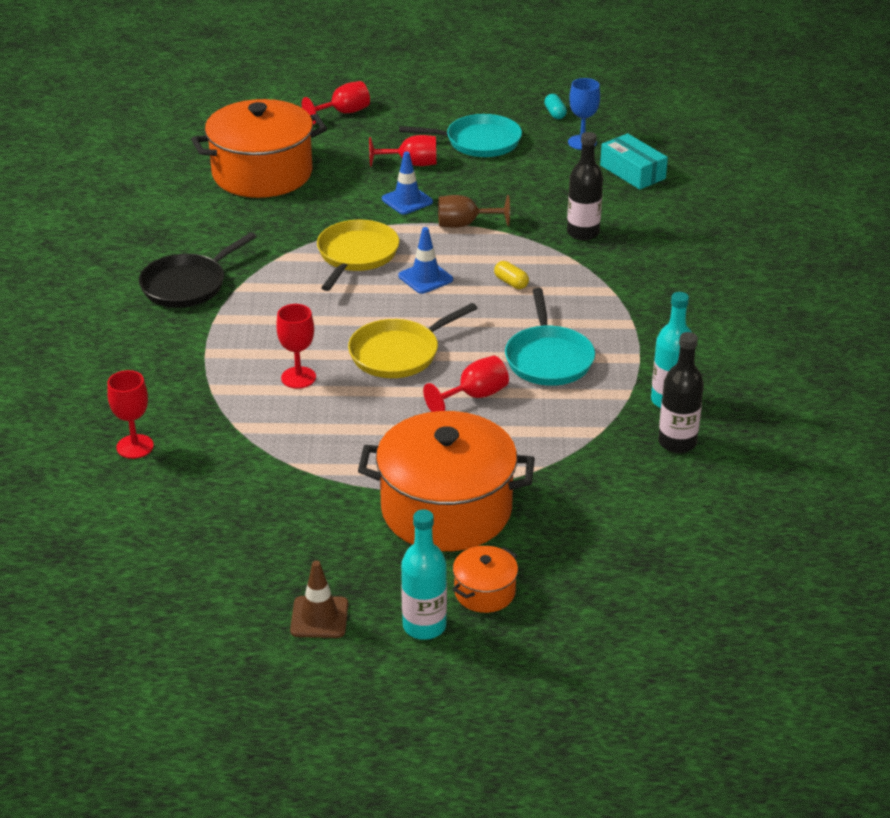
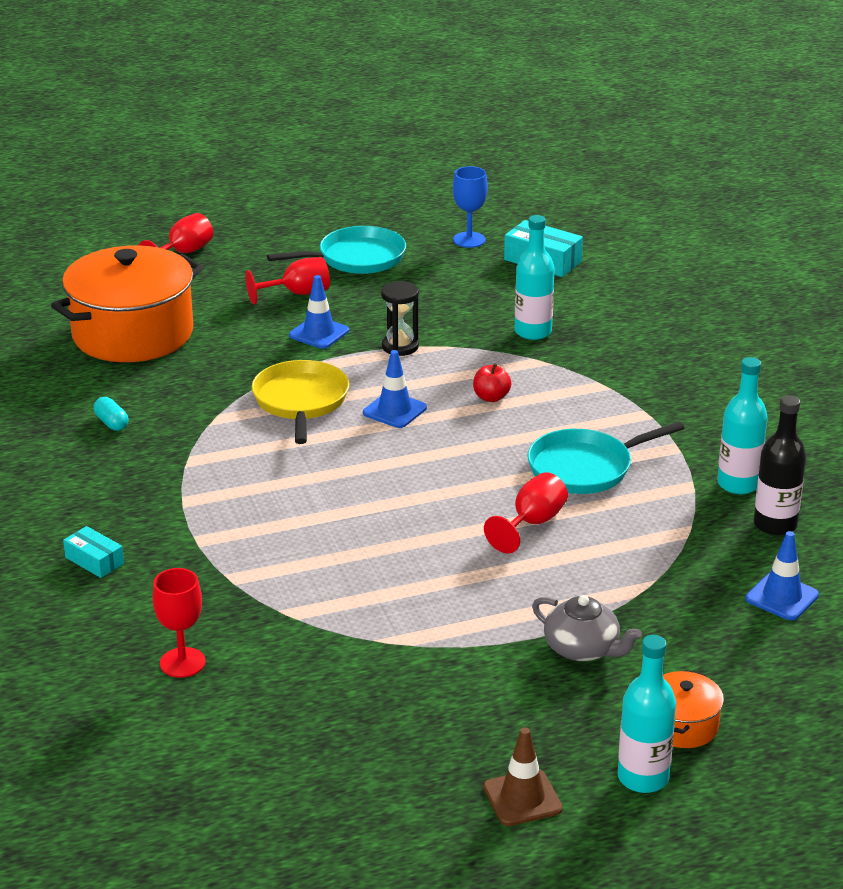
camera: 20 degrees left, 5 degrees down
(121, 351) = (94, 560): none -> turquoise box
(187, 285) = (125, 471): black pan -> none
(298, 377) = (323, 545): red goblet -> none
(398, 353) = (418, 496): yellow pan -> none
(446, 509) = (583, 649): orange pot -> grey teapot
(465, 224) = (400, 347): brown goblet -> black hourglass
(511, 283) = (491, 397): yellow capsule -> red apple
(548, 359) = (584, 468): turquoise pan -> turquoise pan turned 90 degrees clockwise
(555, 113) = (420, 215): turquoise capsule -> turquoise capsule (111, 423)
(583, 233) = (533, 332): black bottle -> turquoise bottle
(640, 505) = (782, 597): none -> blue traffic cone

